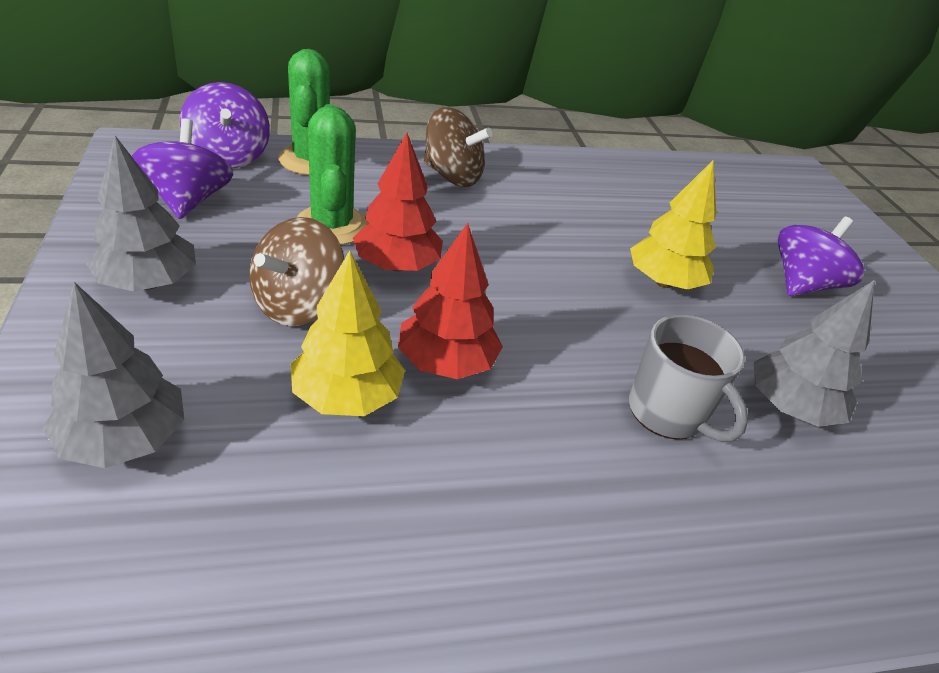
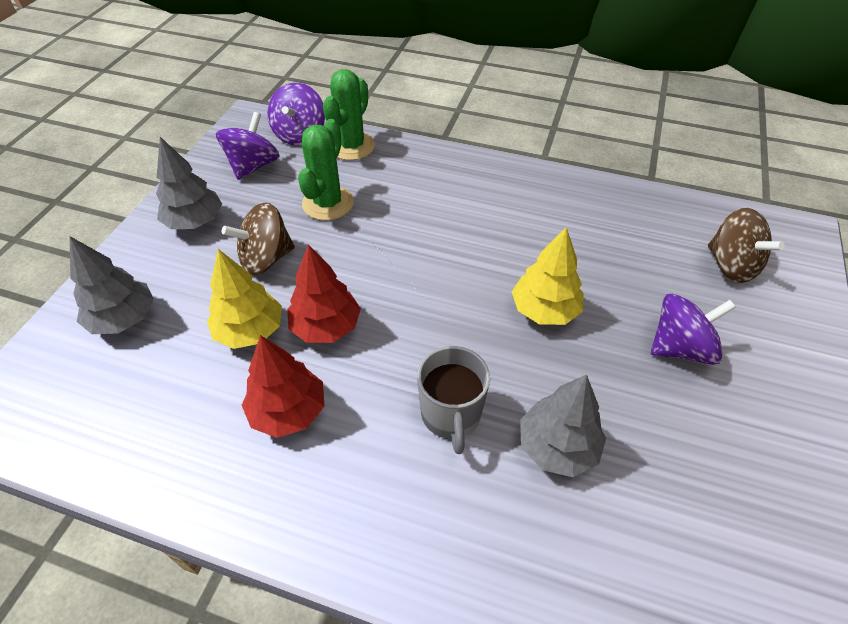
camera: 35 degrees right, 10 degrees up
(396, 265) = (348, 245): red tree -> red tree (288, 411)
(452, 176) = (445, 177): brown spinning top -> brown spinning top (731, 265)

